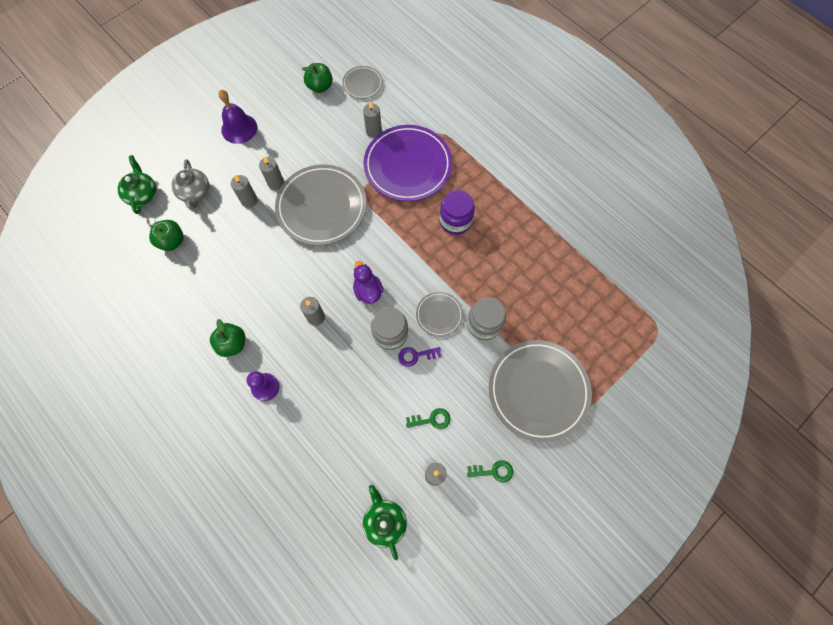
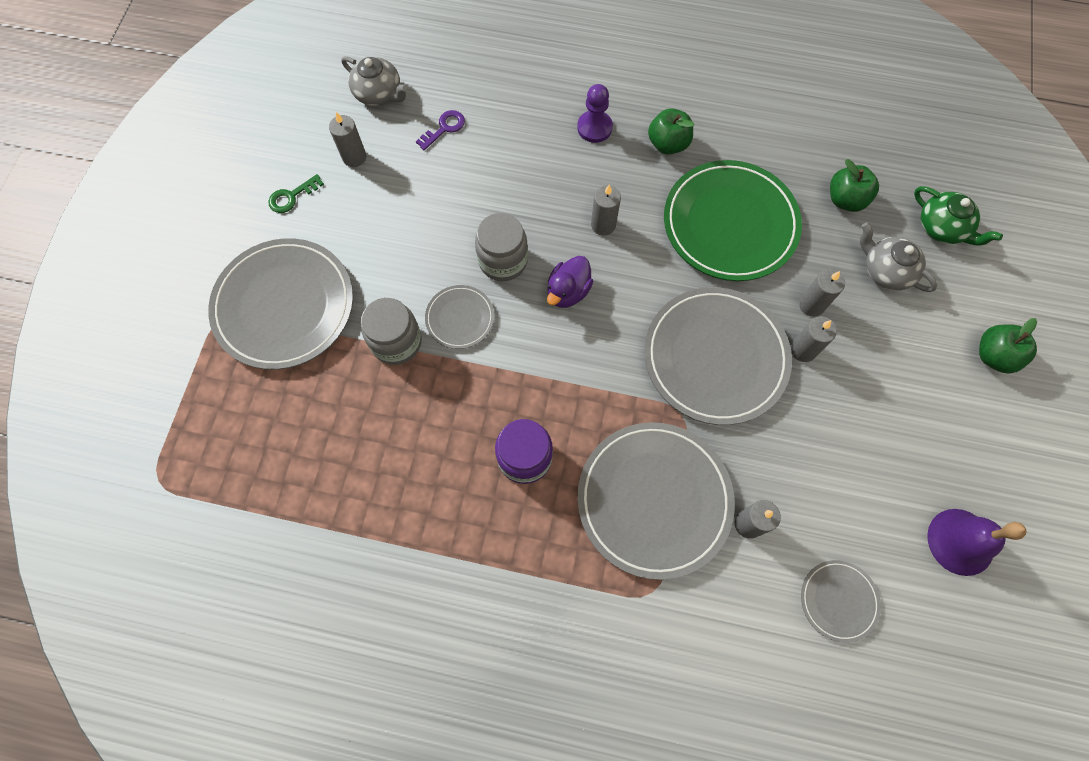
camera: 145 degrees right, 0 degrees up
(239, 128) = (930, 394): purple bell -> purple bell (960, 541)
(246, 270) = (730, 224): none -> green plate
(320, 86) = (894, 547): green apple -> green apple (993, 356)
(368, 290) = (568, 291): purple duck -> purple duck turned 90 degrees clockwise
(384, 521) = (379, 93): green teapot -> grey teapot
(408, 165) = (654, 500): purple plate -> grey plate
(416, 356) = (455, 255): purple key -> purple key (444, 128)
(432, 419) = (391, 204): green key -> none

